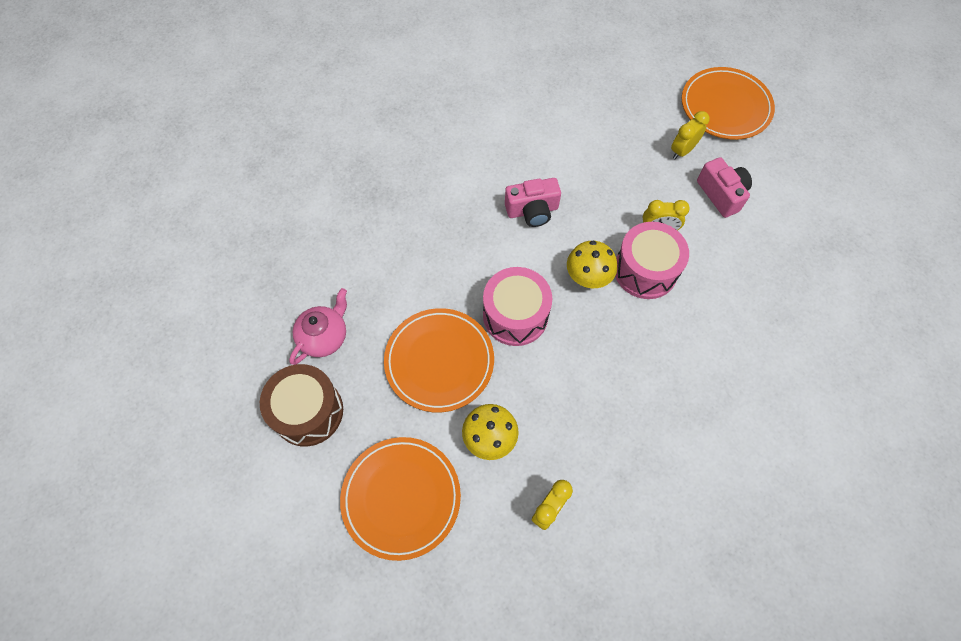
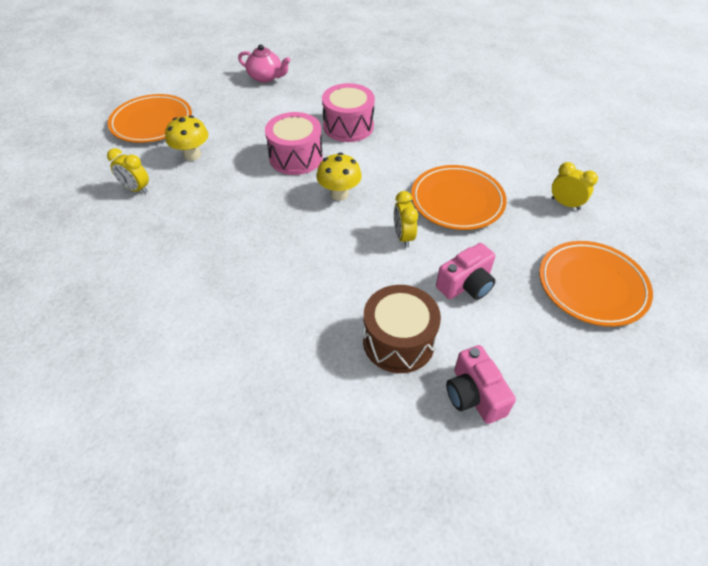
camera: 80 degrees right, 15 degrees down
(308, 412) = (212, 79): brown drum -> brown drum (398, 341)
(439, 361) = (252, 125): orange plate -> orange plate (457, 200)
(532, 211) = (398, 157): pink camera -> pink camera (474, 395)
(645, 270) = (356, 230): pink drum -> pink drum (348, 126)
(682, 151) = (510, 251): yellow clock -> yellow clock (565, 204)

